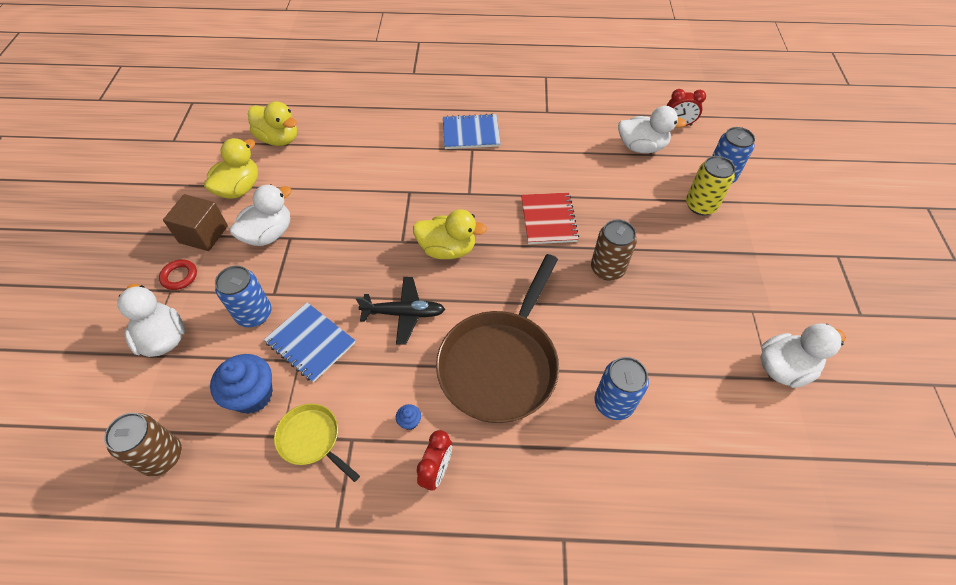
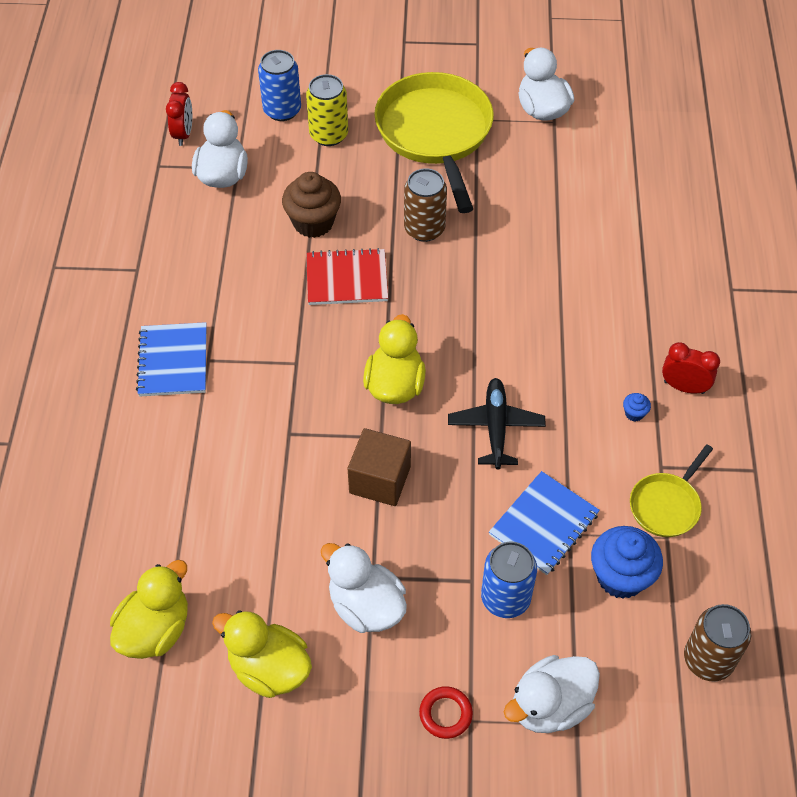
camera: 90 degrees left, 0 degrees up
(203, 234) = (364, 700): brown cube -> brown cube (380, 480)
(500, 364) = (556, 332): brown pan -> none
(603, 198) = (313, 222): none -> brown cupcake
(613, 403) = (593, 240): blue can -> none
(723, 278) = (435, 133): none -> yellow pan

